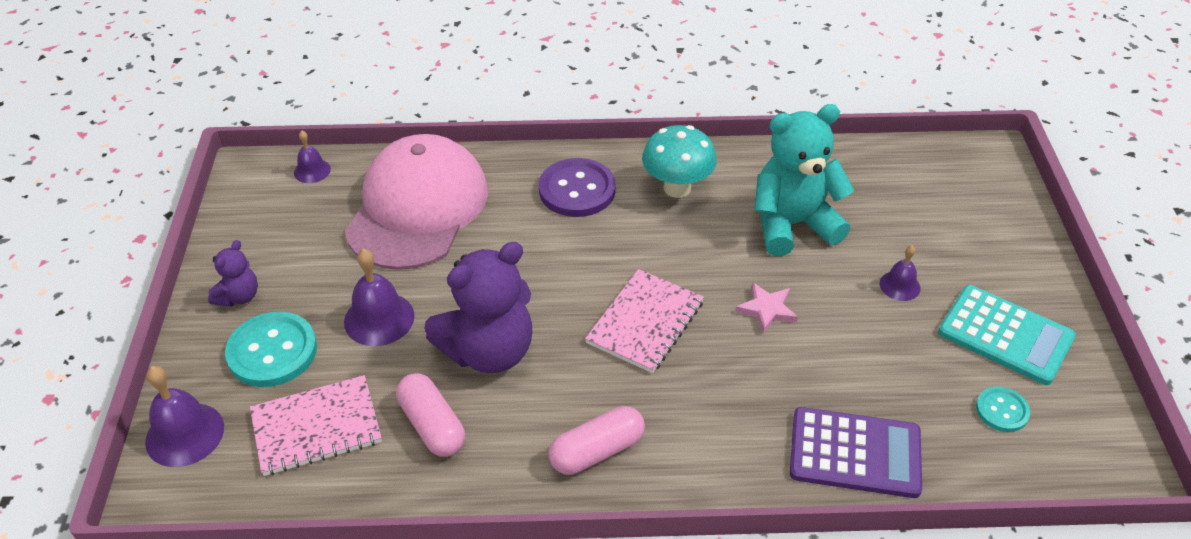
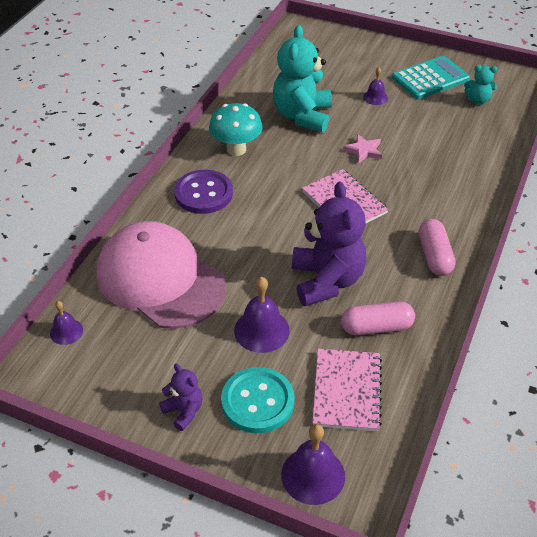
camera: 65 degrees left, 0 degrees up
(855, 453) = (482, 158): purple calculator -> none
(1002, 410) = (478, 100): turquoise button -> turquoise teddy bear

